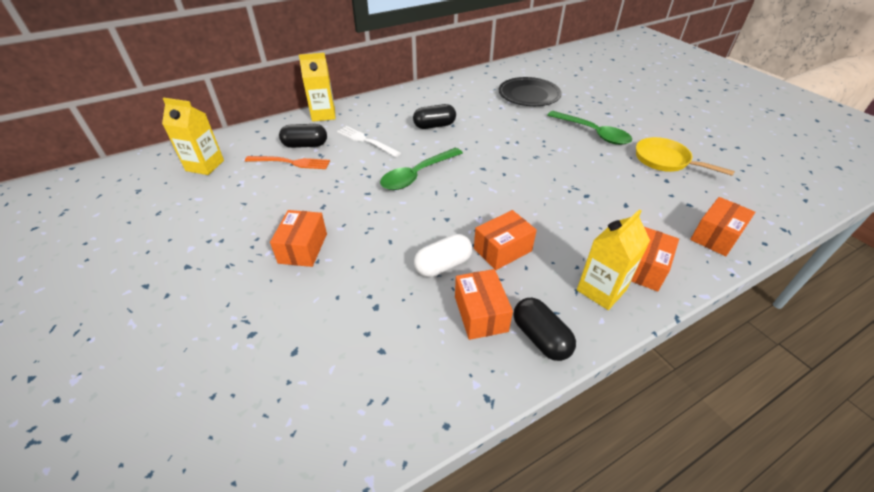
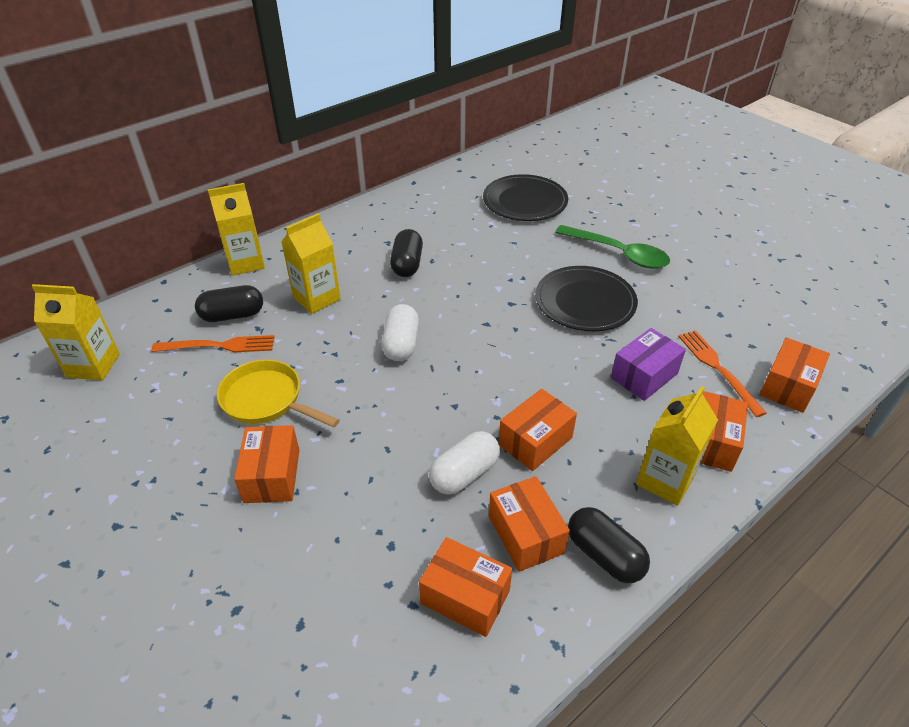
camera: 10 degrees left, 0 degrees up
(365, 140) = (317, 298): white fork -> yellow carton
(417, 175) = (401, 344): green spoon -> white capsule
(423, 351) = (465, 597): none -> orange box
(434, 126) = (407, 264): black capsule -> black capsule turned 60 degrees counterclockwise
(560, 162) = (585, 302): none -> black plate
(597, 215) = (644, 376): none -> purple box
(658, 217) = (717, 368): none -> orange fork
(665, 160) = (714, 285): yellow pan -> yellow pan (266, 400)

